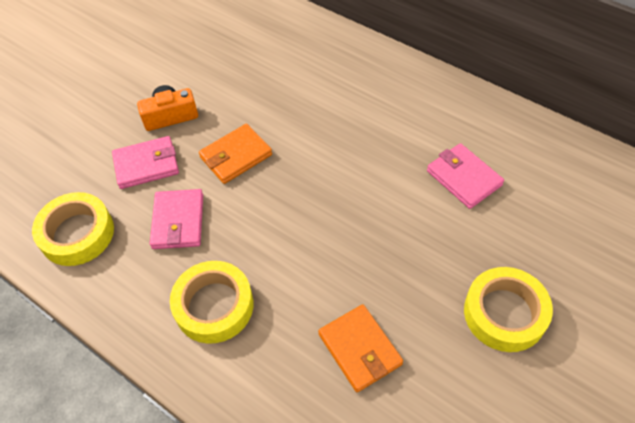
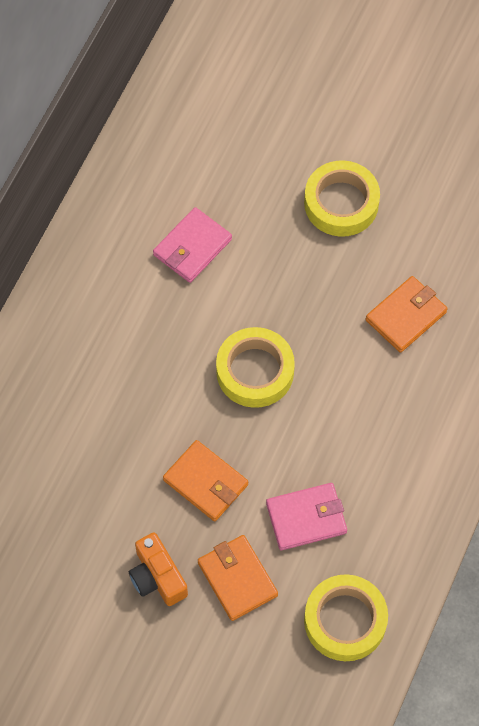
camera: 105 degrees left, 10 degrees up
(146, 165) = (237, 579): pink wallet -> orange wallet
(214, 306) = (395, 453): yellow tape -> yellow tape (255, 371)

